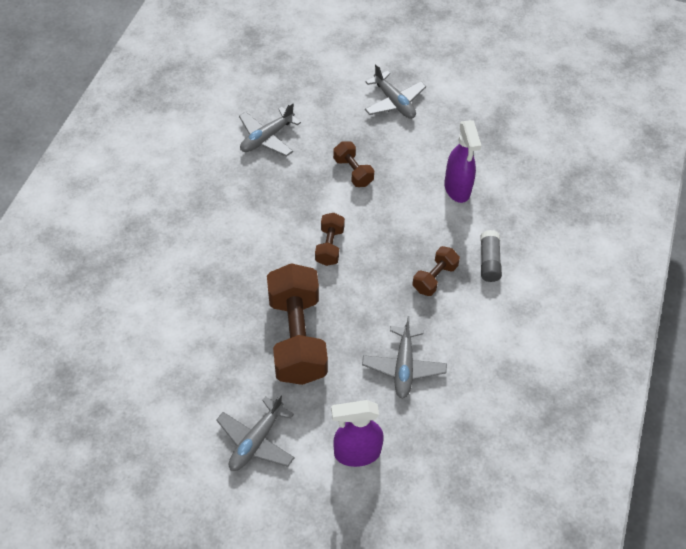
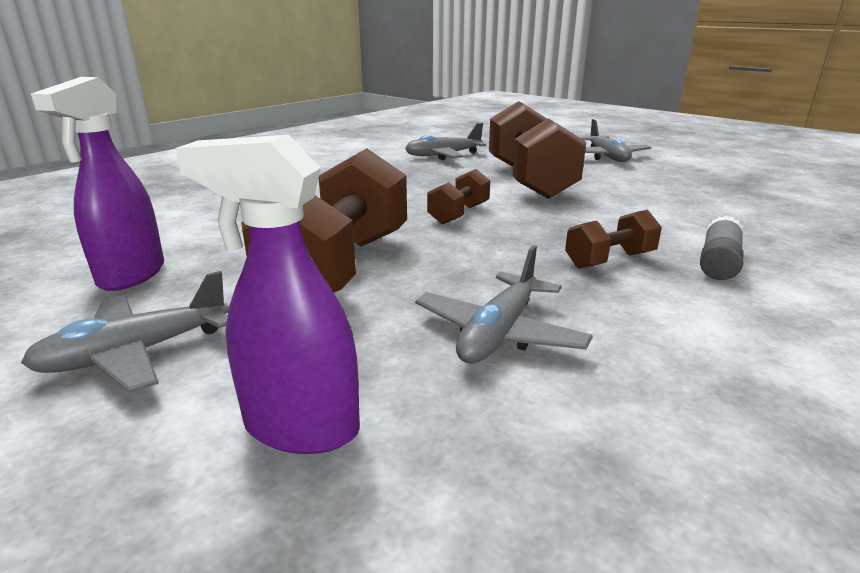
camera: 25 degrees right, 30 degrees down
(353, 172) = (529, 180): brown dumbbell -> brown dumbbell, size x2.07
(457, 189) = (675, 206): purple spray bottle -> purple spray bottle (131, 275)

